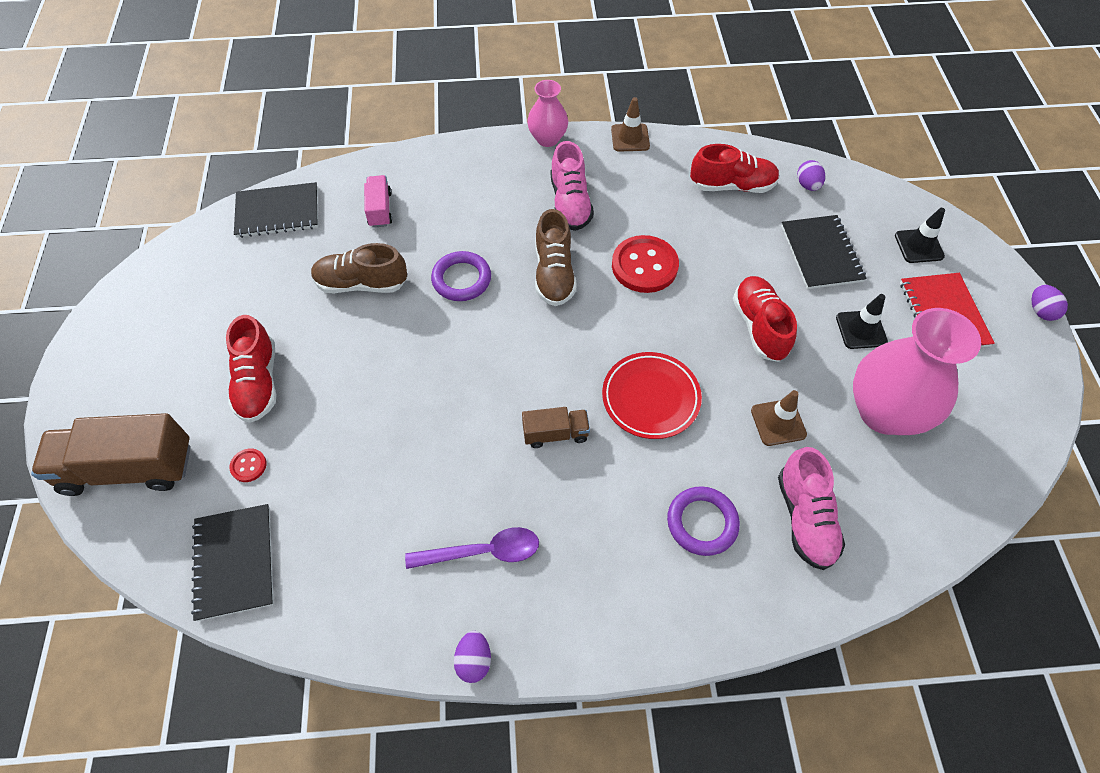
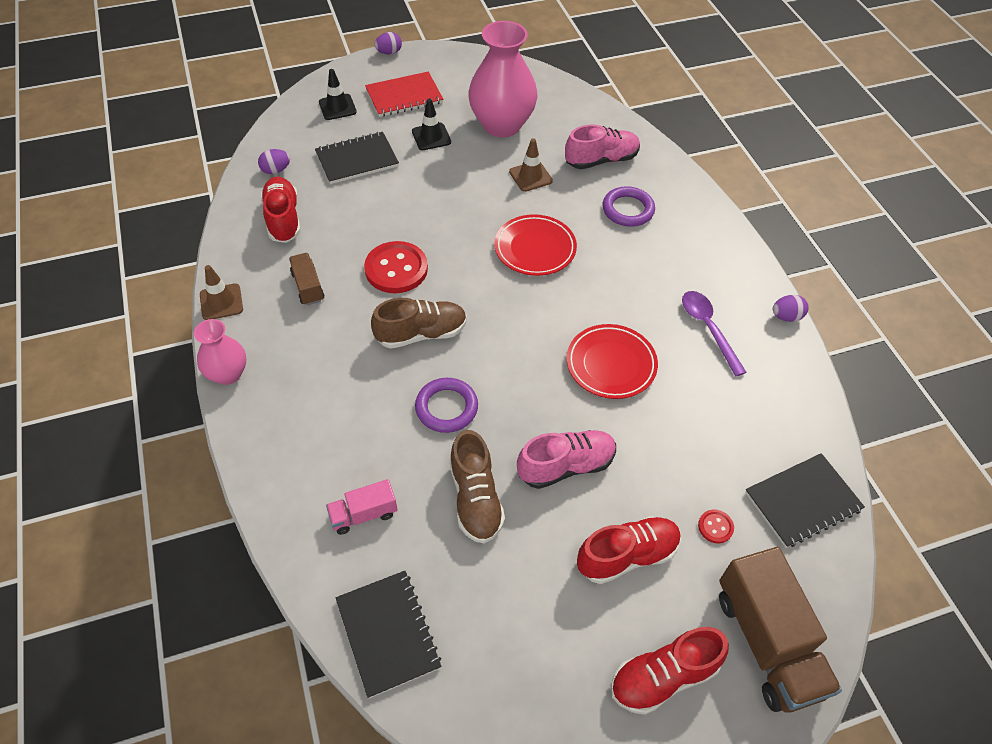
camera: 105 degrees left, 5 degrees down
(465, 430) = (611, 364): none -> red plate
(555, 434) = (590, 303): brown truck -> brown truck (308, 287)
(570, 203) = (325, 337): pink shoe -> pink shoe (566, 466)
(759, 326) = (444, 191): red shoe -> red shoe (663, 677)

